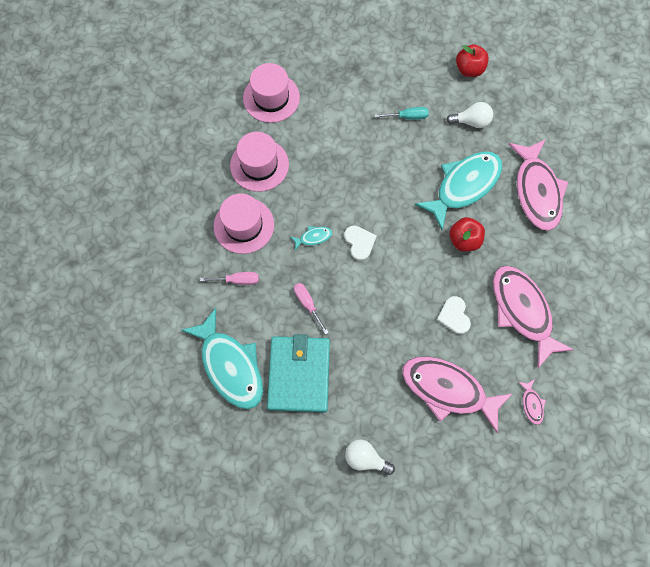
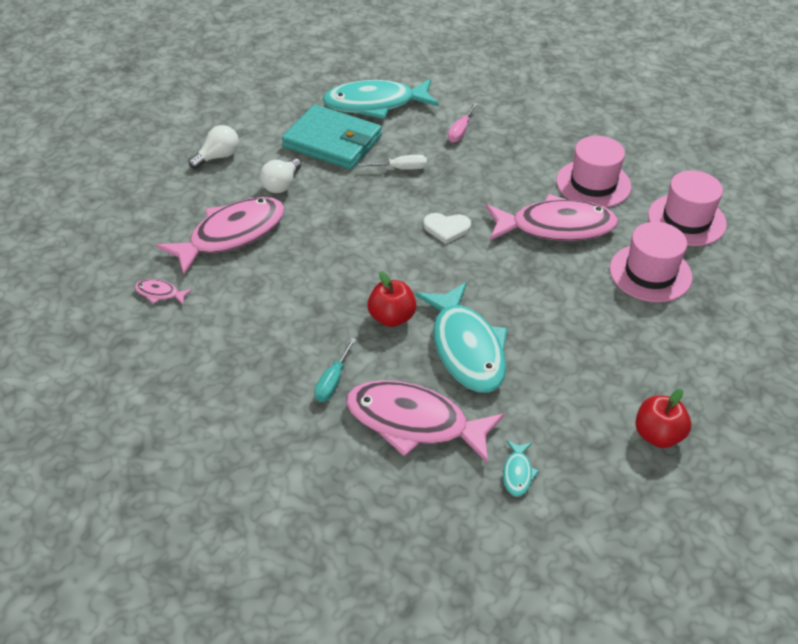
camera: 115 degrees right, 25 degrees down
(244, 225) = (521, 152): pink hat -> pink hat (650, 273)
(307, 304) = (401, 168): pink screwdriver -> white screwdriver
(313, 237) = (476, 196): turquoise fish -> turquoise fish (517, 473)
(407, 117) = (602, 333): turquoise screwdriver -> turquoise screwdriver (332, 381)
(454, 316) = (305, 271): white heart -> none
(471, 122) = (563, 398): white light bulb -> white light bulb (281, 185)
(522, 311) = (265, 332): pink fish -> pink fish (556, 227)

